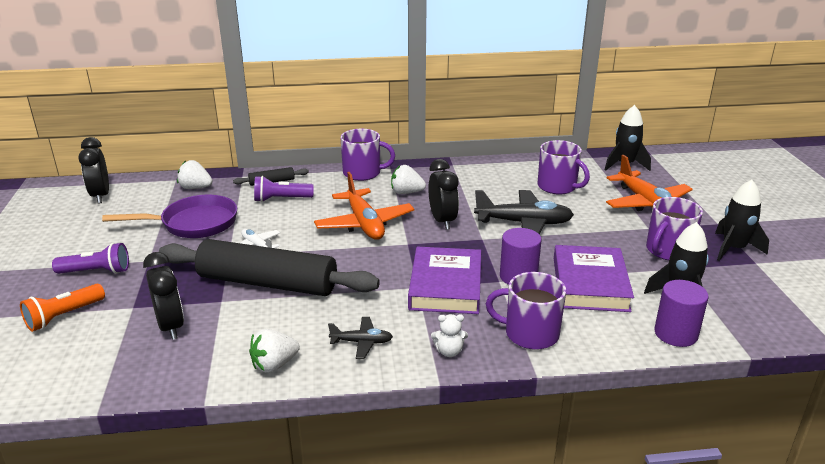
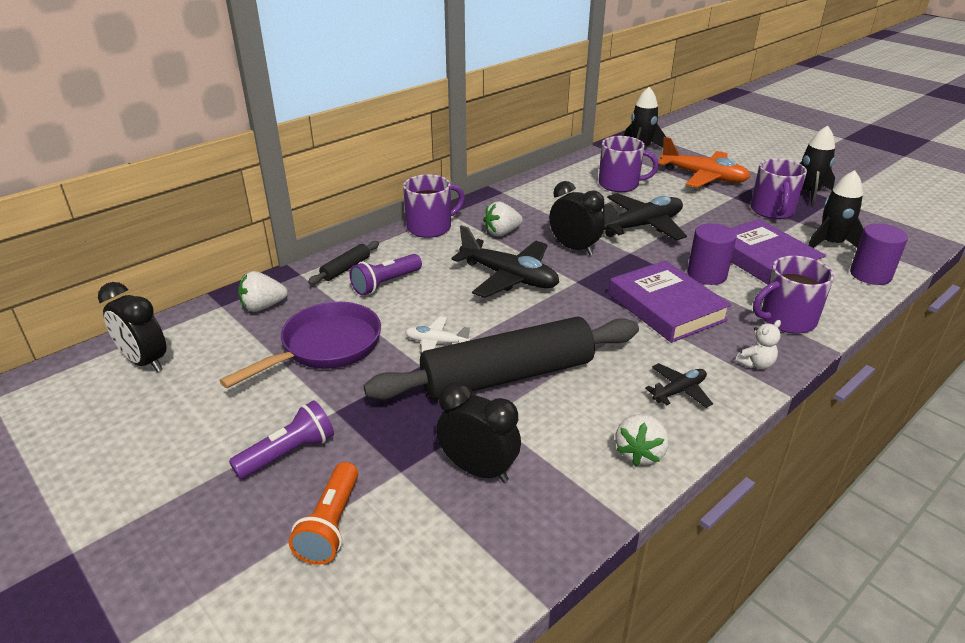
camera: 35 degrees left, 5 degrees up
(364, 224) = (509, 277): orange plane -> black plane

